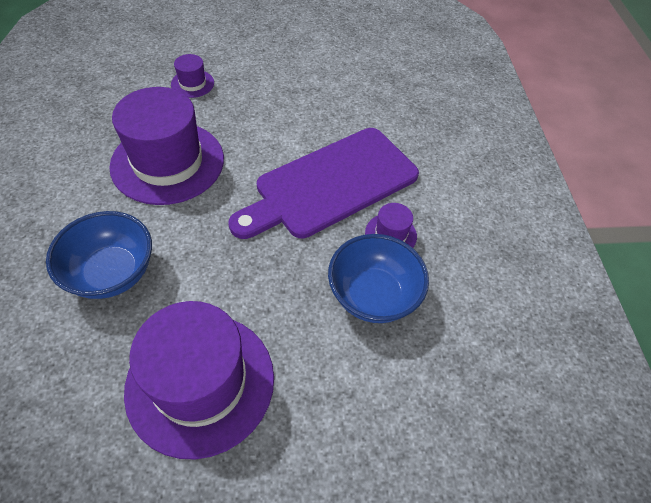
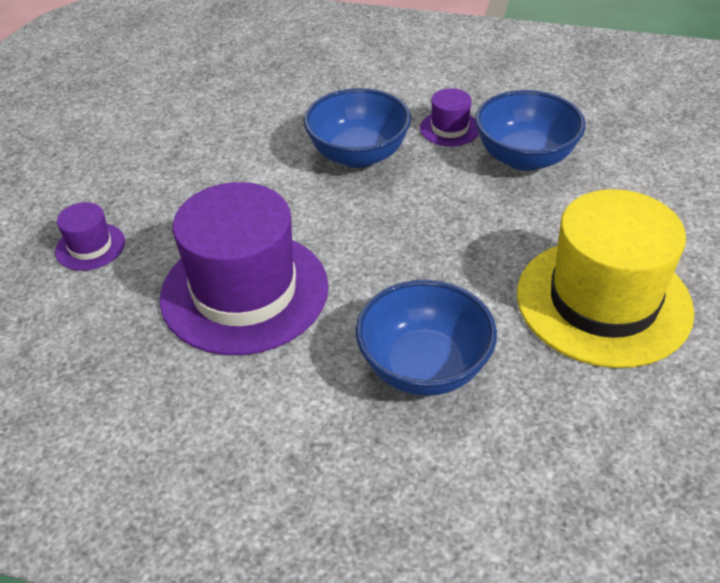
camera: 65 degrees left, 10 degrees down
(200, 382) = (603, 301): purple hat -> yellow hat
(331, 184) = (358, 155): purple cutting board -> blue bowl

